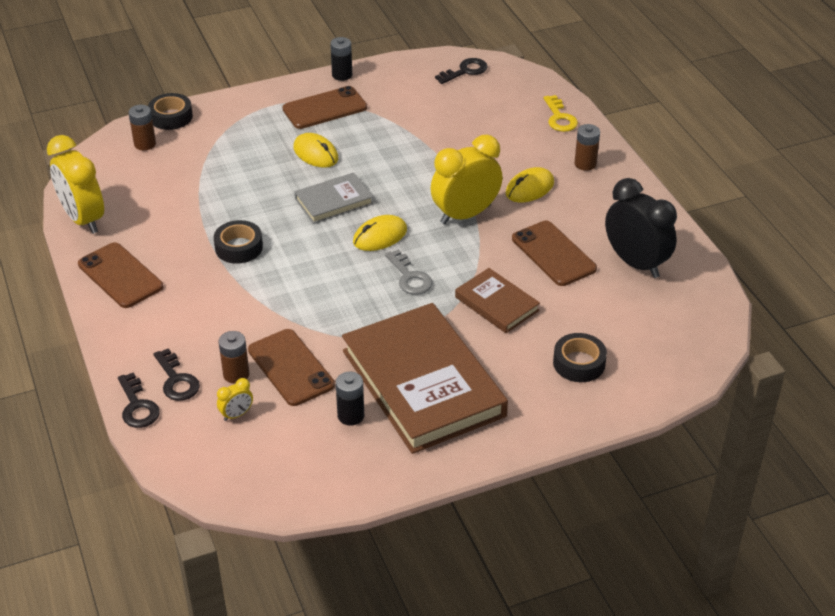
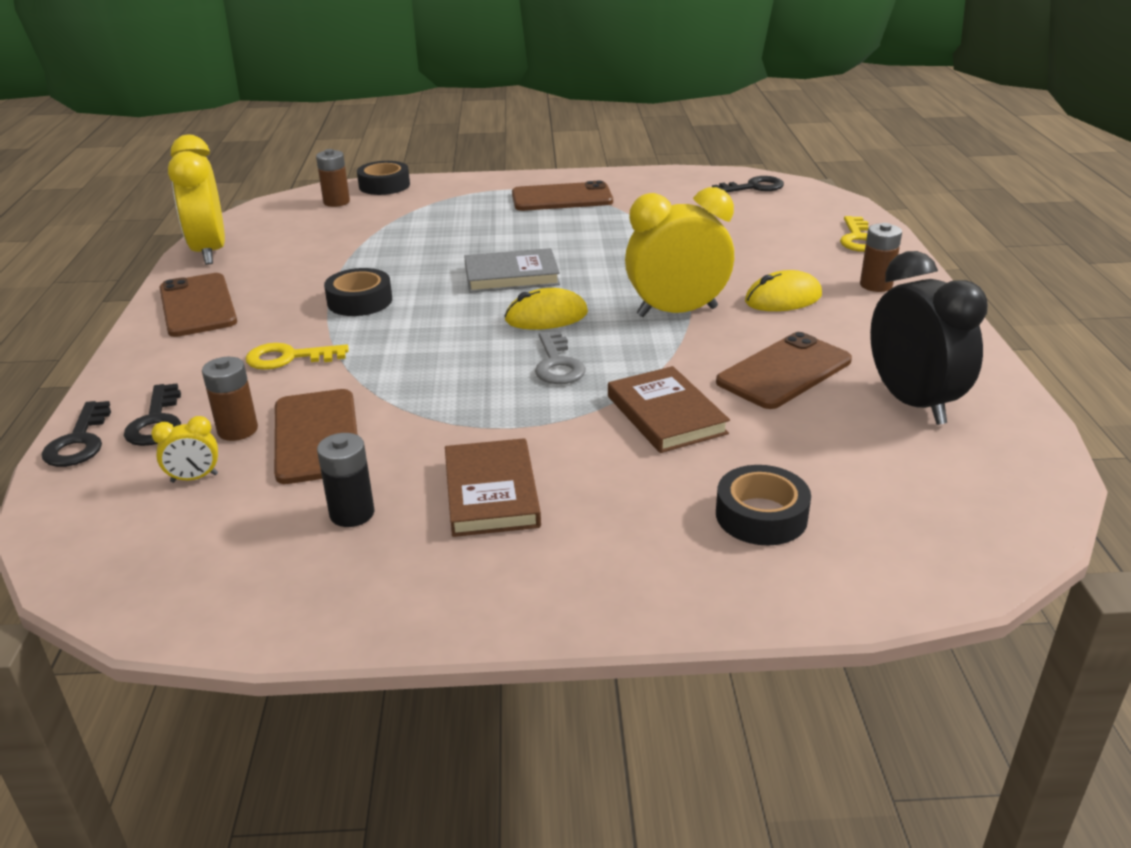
camera: 20 degrees right, 10 degrees down
(225, 309) = (288, 358): none -> yellow key
(315, 153) = (522, 232): yellow mouse -> none
(342, 75) = (602, 175): black battery -> none
(423, 383) = (491, 493): brown book -> brown book, size x0.49
(553, 254) = (784, 371): brown phone -> brown phone turned 60 degrees clockwise

